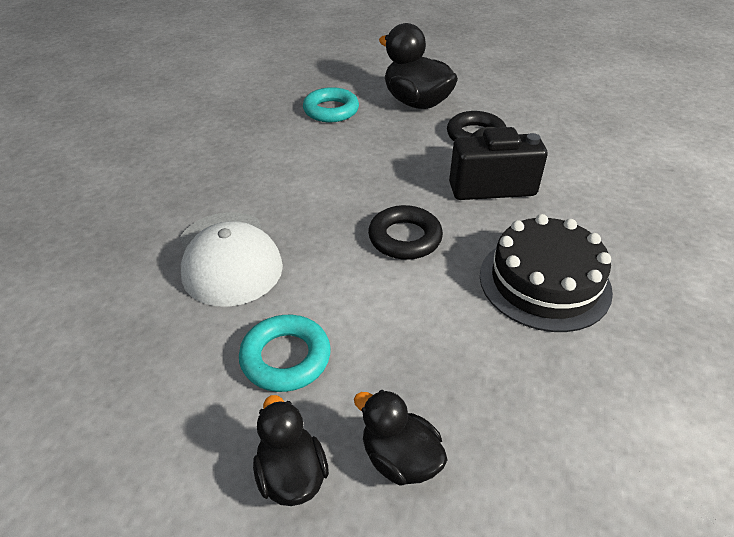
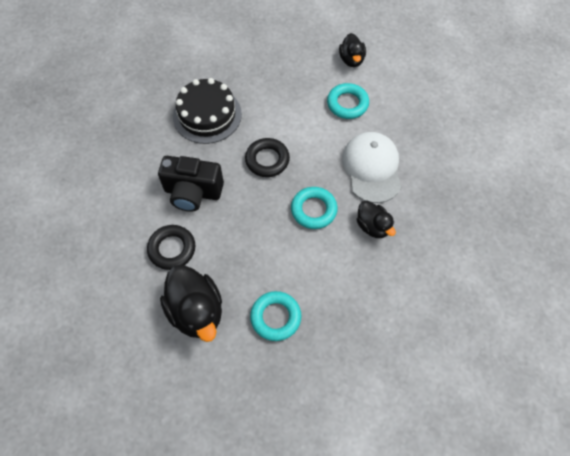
camera: 165 degrees left, 20 degrees up
(313, 195) = (313, 210): none -> turquoise ring
(400, 458) = (310, 57): black duck -> black duck (373, 226)

